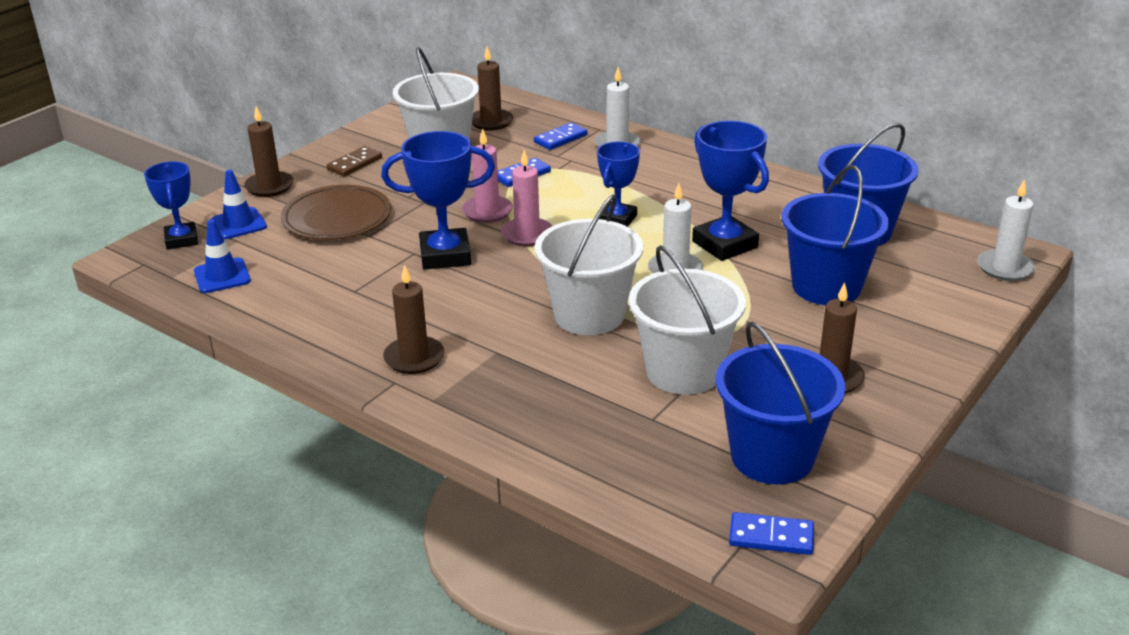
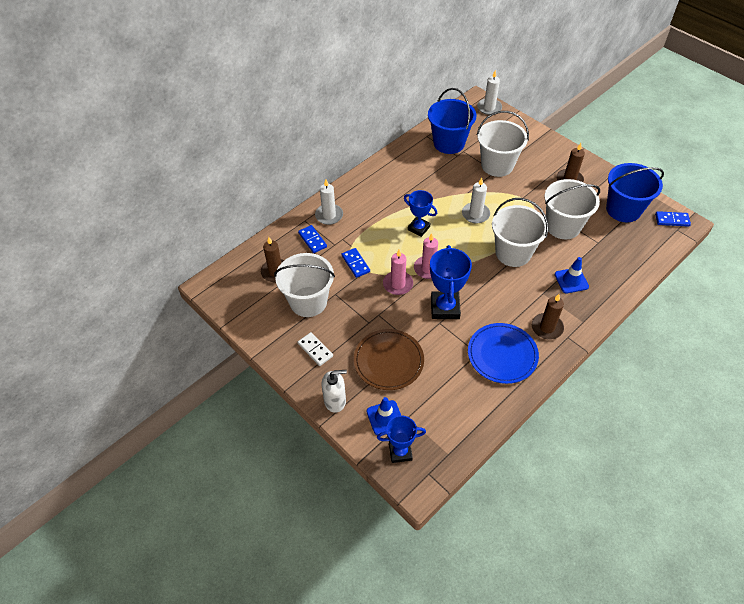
camera: 80 degrees left, 20 degrees up
(222, 276) = (451, 424): blue traffic cone -> blue traffic cone (571, 280)
(269, 186) = (335, 401): brown candle -> white soap dispenser
(351, 314) = (502, 355): none -> blue plate
(355, 164) = (315, 350): brown domino -> white domino
(724, 244) = (453, 191): blue trophy -> none
(771, 537) = (672, 220): blue domino -> blue domino turned 75 degrees clockwise
(826, 286) = (497, 165): blue bucket -> white bucket

